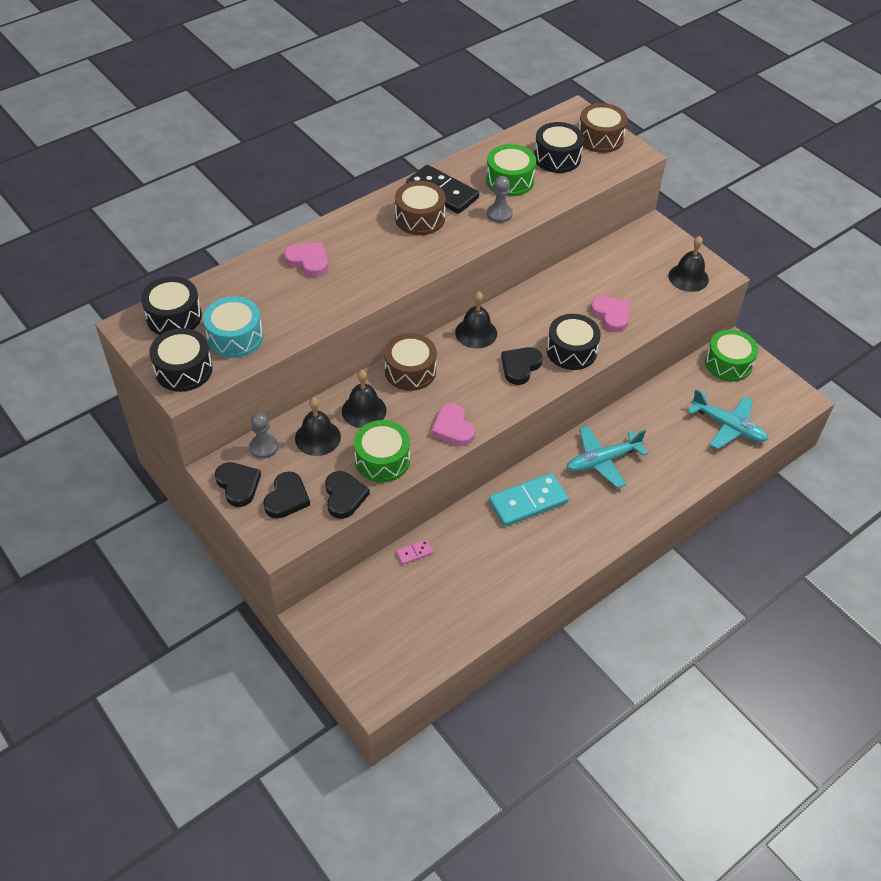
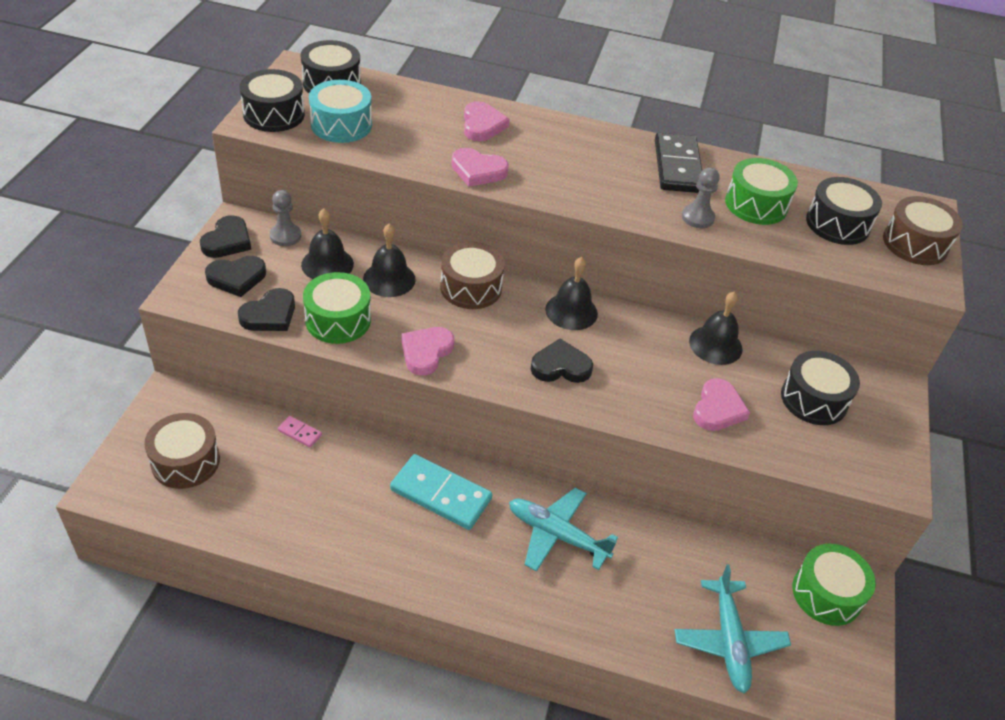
camera: 50 degrees right, 5 degrees down
(358, 291) = (478, 171): none -> pink heart
(420, 218) = (622, 167): brown drum -> brown drum (185, 461)
(571, 351) = (627, 398): black drum -> black drum (814, 399)
(688, 277) = (859, 454): black bell -> black bell (715, 345)

